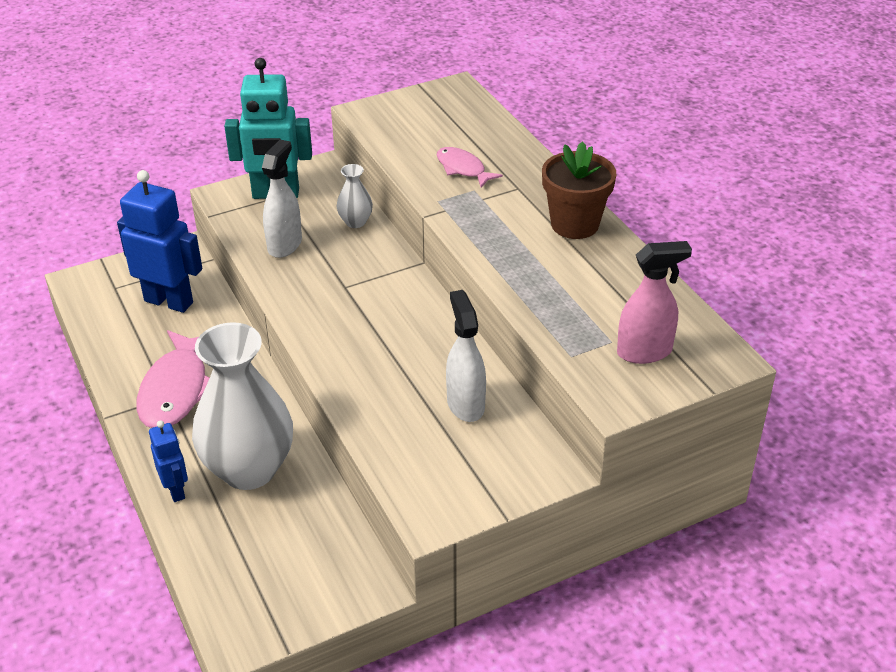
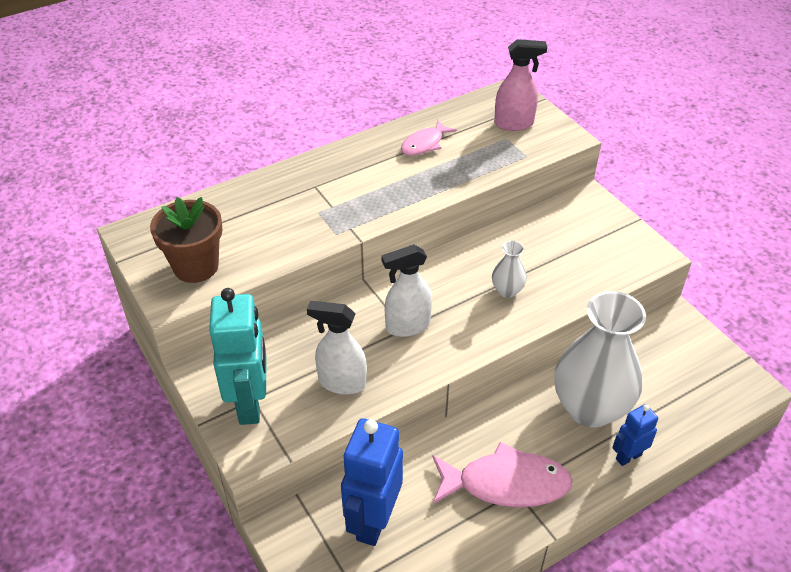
camera: 95 degrees left, 5 degrees up
(355, 222) = (302, 331): white vase -> white vase (507, 290)
(463, 169) = (284, 220): pink fish -> pink fish (424, 144)
(465, 404) = (537, 243): white spray bottle -> white spray bottle (407, 326)
(575, 224) = (367, 154): brown flower pot -> brown flower pot (196, 266)
(645, 352) = (514, 124): pink spray bottle -> pink spray bottle turned 105 degrees clockwise

